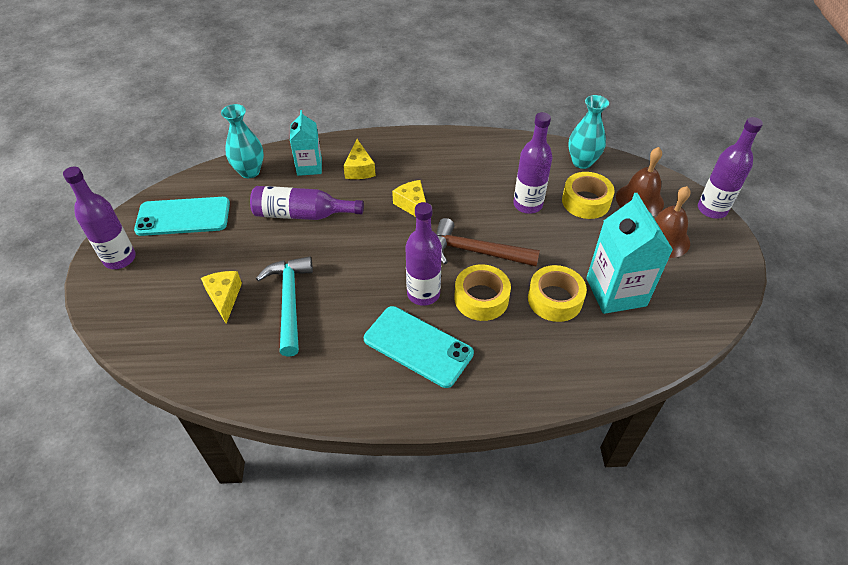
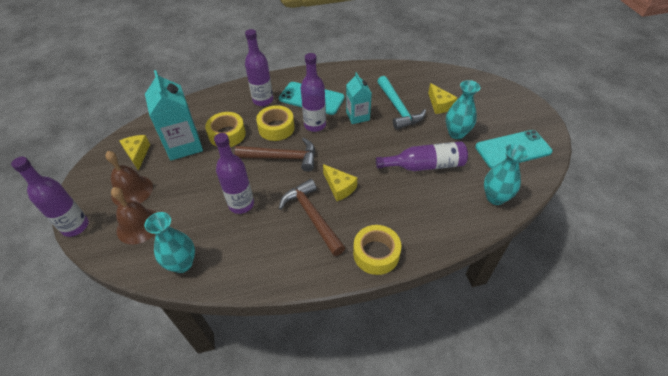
camera: 170 degrees right, 0 degrees up
(120, 259) = (526, 115): purple bottle -> purple bottle (263, 100)
(234, 248) = (456, 133): none -> turquoise vase
(309, 167) = (446, 211): turquoise carton -> turquoise carton (357, 116)
(359, 169) = (399, 217): yellow cheese -> yellow cheese (137, 154)
(450, 182) = (312, 216): none -> brown hammer
(586, 201) = (189, 216): yellow tape -> yellow tape (376, 254)

